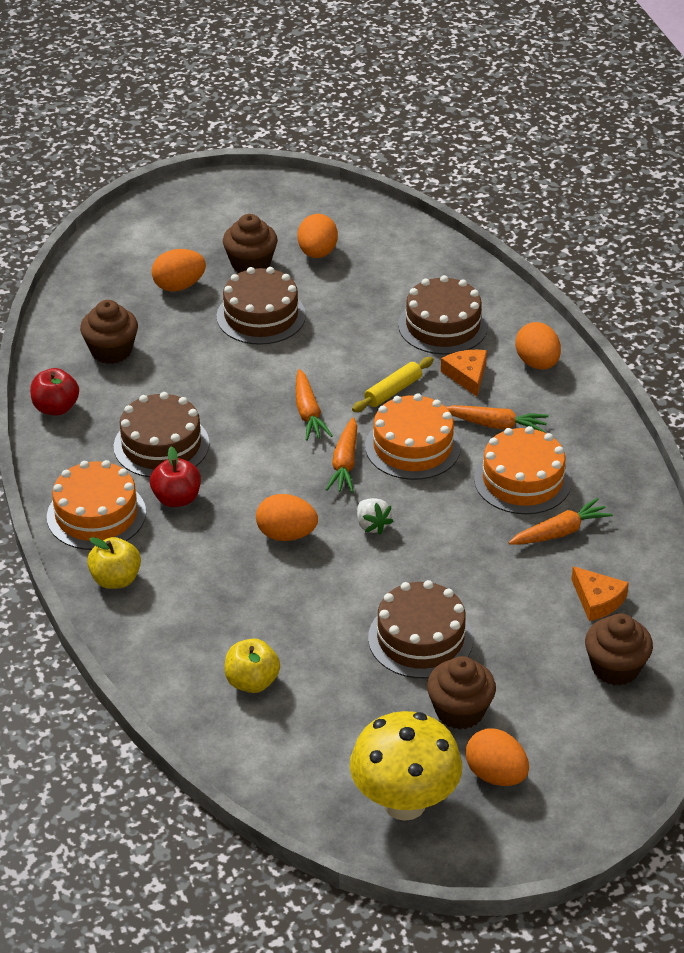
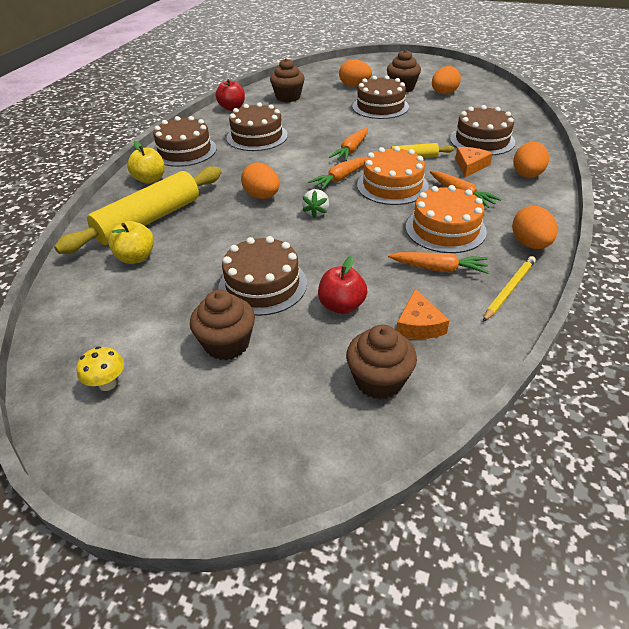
camera: 40 degrees right, 0 degrees up
(96, 514) = (184, 151): orange cake -> brown cake
(176, 498) = (231, 159): red apple -> red apple (341, 306)
(199, 632) = (149, 220): none -> yellow rolling pin
(404, 803) = (107, 384): yellow mushroom -> yellow mushroom, size x0.43
(496, 775) = (191, 405): orange egg -> orange egg (530, 244)
(638, 522) = (509, 289): none -> yellow pencil

